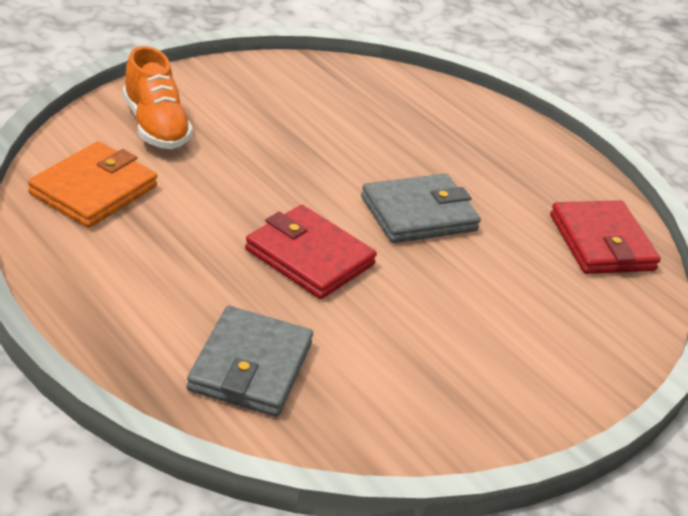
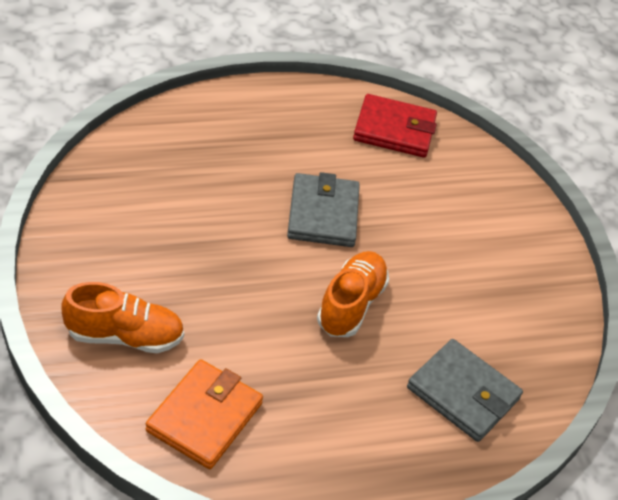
camera: 65 degrees left, 10 degrees up
(93, 190) = (204, 417): orange wallet -> orange wallet turned 60 degrees clockwise
(309, 257) = (351, 304): red wallet -> orange shoe

